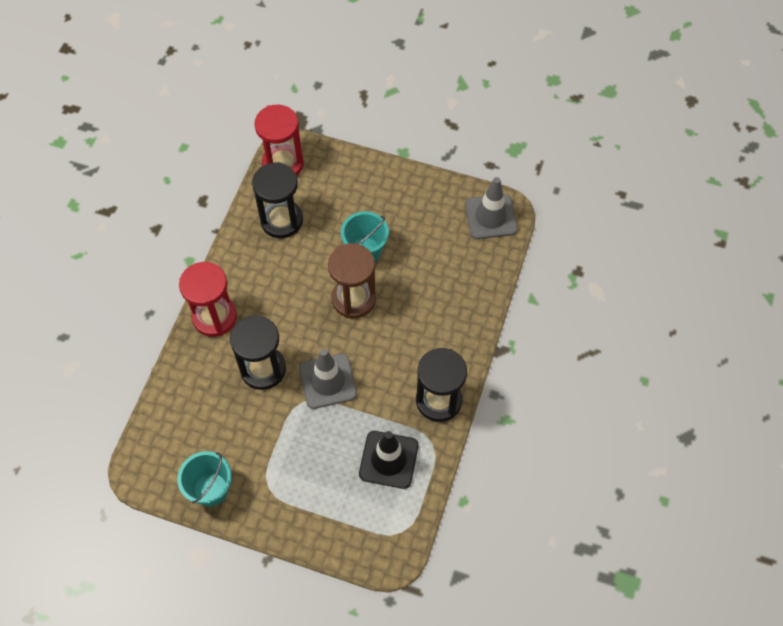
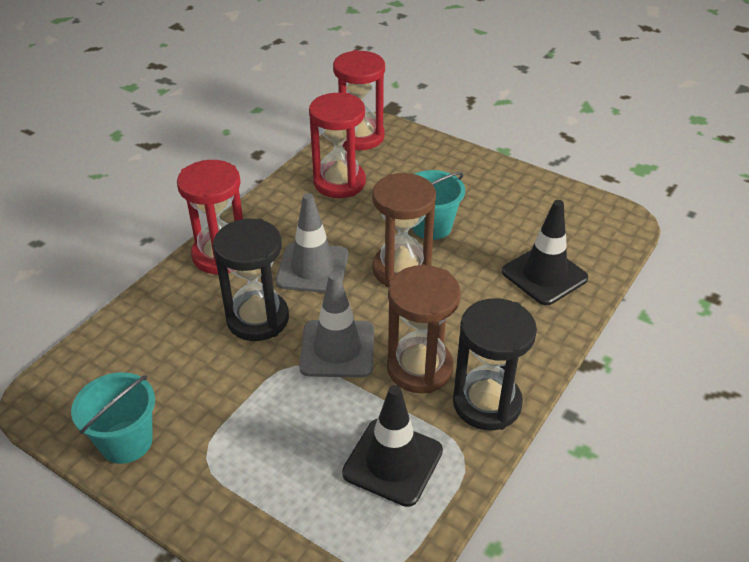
camera: 15 degrees right, 20 degrees down
(281, 220) = (339, 183): black hourglass -> red hourglass
(388, 383) = (419, 368): none -> brown hourglass
(458, 279) = (544, 275): none -> black traffic cone
(490, 217) = (600, 222): grey traffic cone -> grey traffic cone (312, 268)

